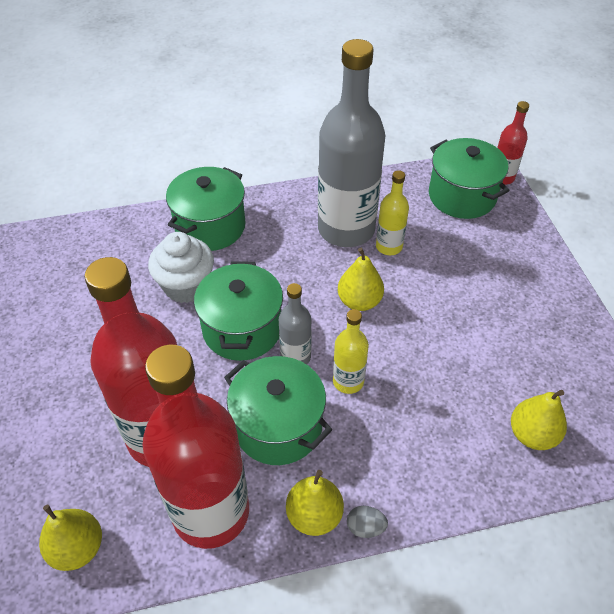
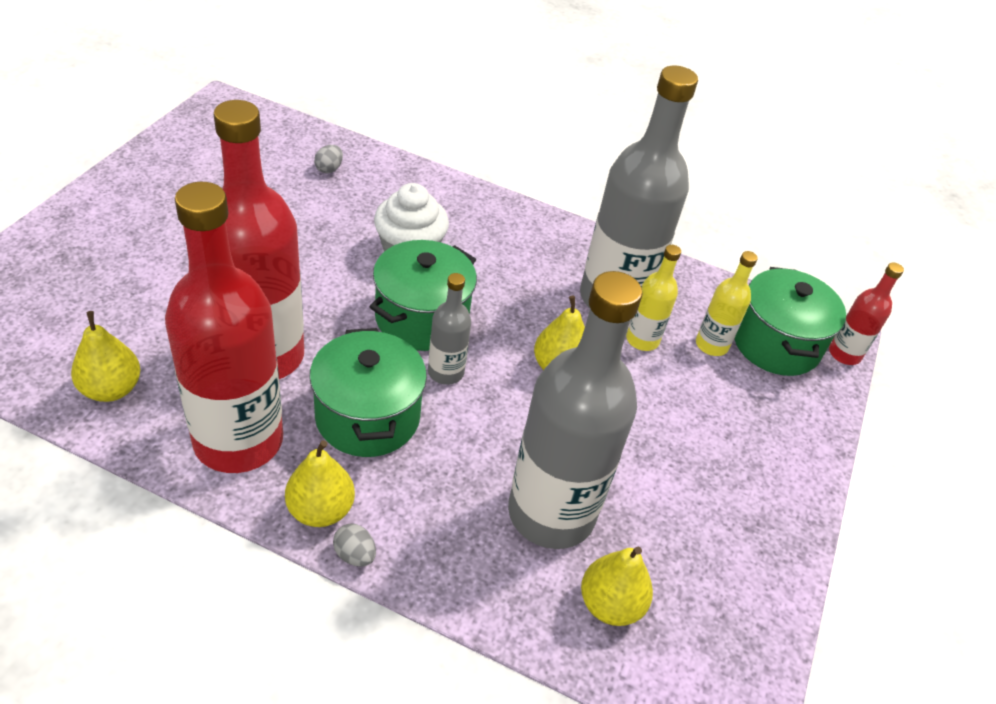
camera: 30 degrees right, 5 degrees down
(62, 259) = (329, 169): none -> grey egg
(210, 226) = (483, 219): green pot -> none
(348, 381) = (472, 426): yellow bottle -> yellow bottle (711, 345)
(448, 403) = (551, 513): none -> grey bottle

